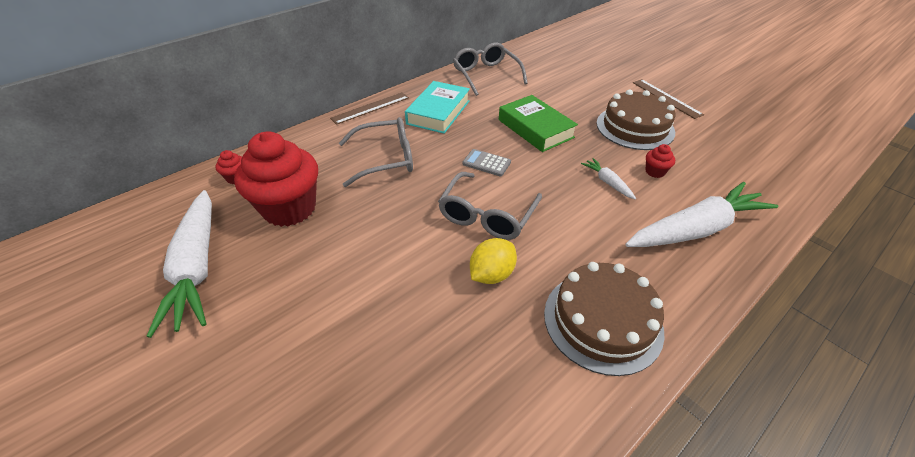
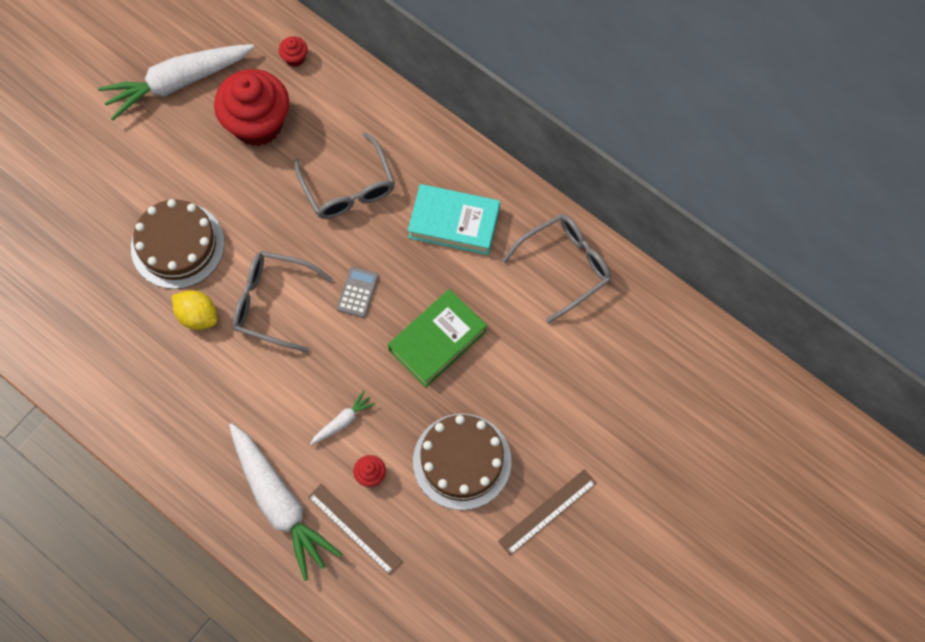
camera: 80 degrees right, 25 degrees up
(370, 108) = (449, 143): brown ruler -> brown ruler (355, 529)
(602, 321) = (158, 407): brown cake -> brown cake (177, 245)

